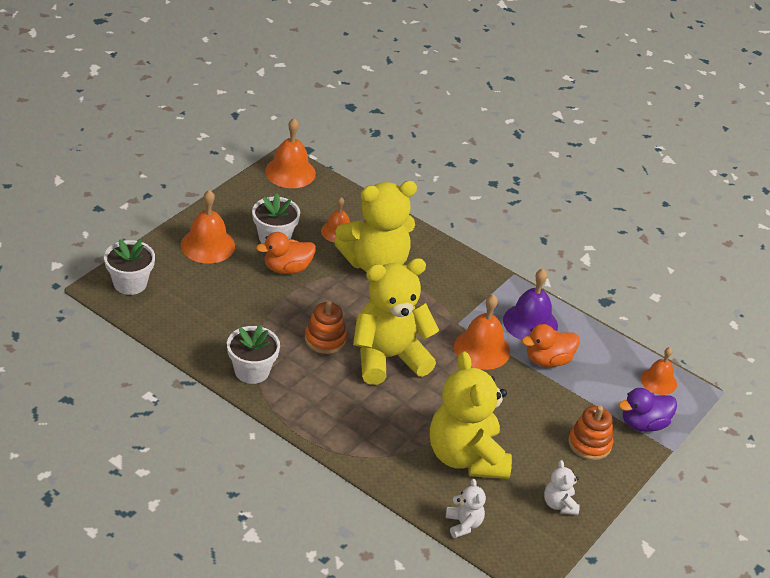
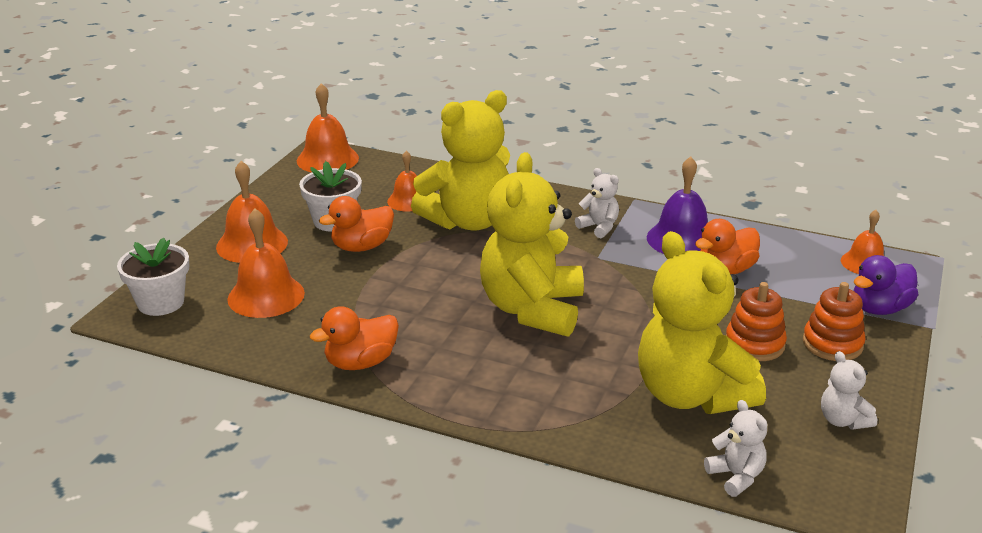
camera: 10 degrees left, 10 degrees down
(252, 371) = (360, 362): white flower pot -> orange duck
(325, 339) = (442, 307): orange stacking toy -> orange stacking toy (754, 344)
(388, 358) = (532, 309): yellow teddy bear -> yellow teddy bear turned 45 degrees counterclockwise
(472, 295) = (599, 227): none -> white teddy bear
(482, 349) = (641, 276): orange bell -> orange bell (266, 296)

